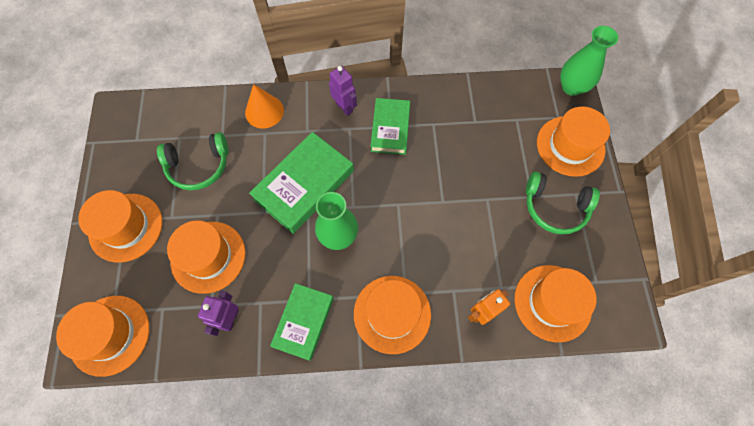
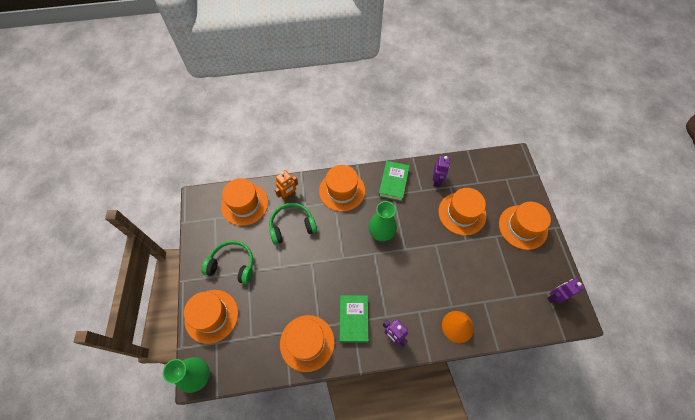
camera: 175 degrees right, 5 degrees down
(110, 335) = (502, 168): orange hat -> orange hat (307, 343)
(131, 133) = (554, 297): none -> purple robot
(199, 166) = (492, 274): green headphones -> green headphones (292, 226)
(304, 185) = (411, 266): green book -> none

